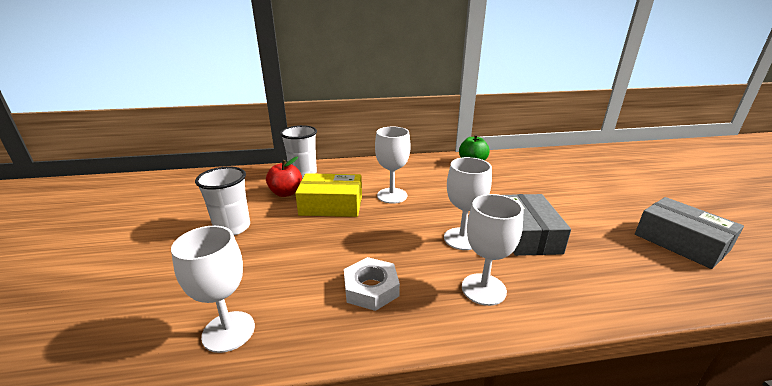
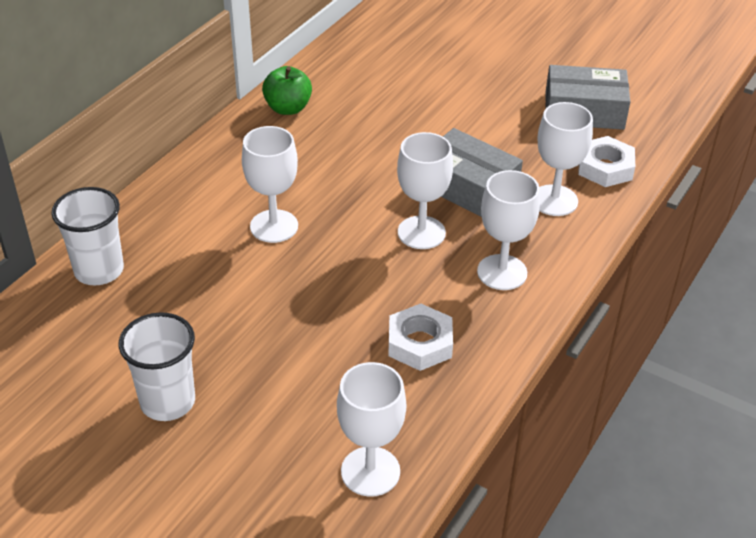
camera: 50 degrees left, 15 degrees up
(286, 193) = (136, 314): red apple -> none
(331, 205) = (227, 289): yellow box -> none
(585, 275) = (554, 200): none -> white goblet
(661, 281) = (605, 168): none -> white nut

